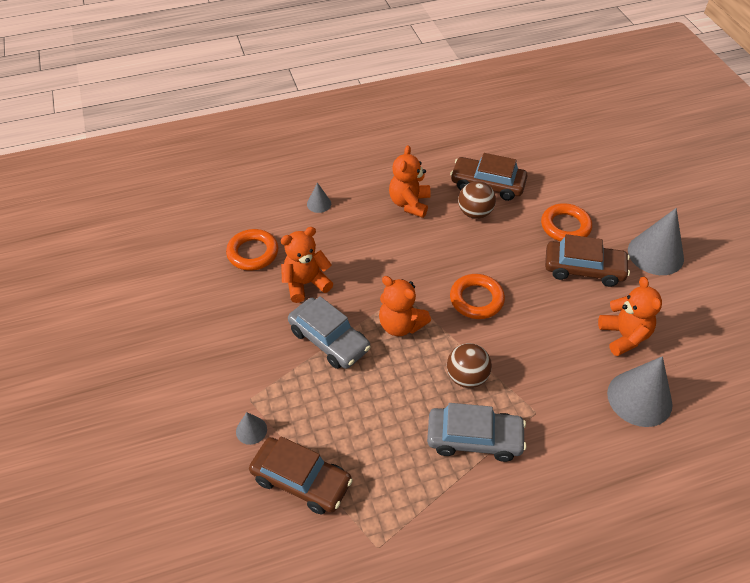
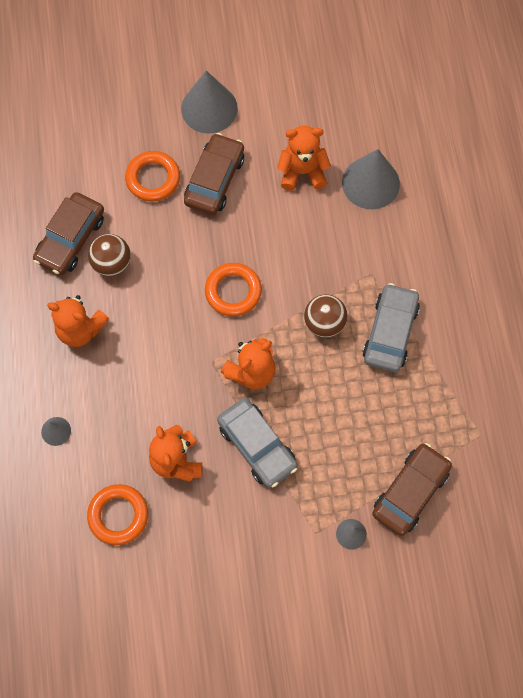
camera: 80 degrees left, 20 degrees up
(329, 340) = (257, 446): grey car -> grey car turned 90 degrees clockwise

